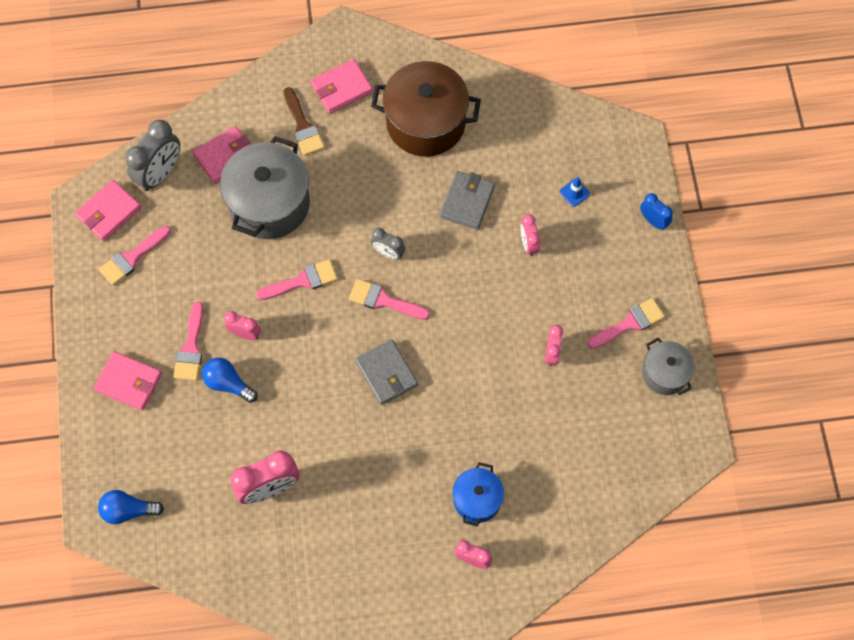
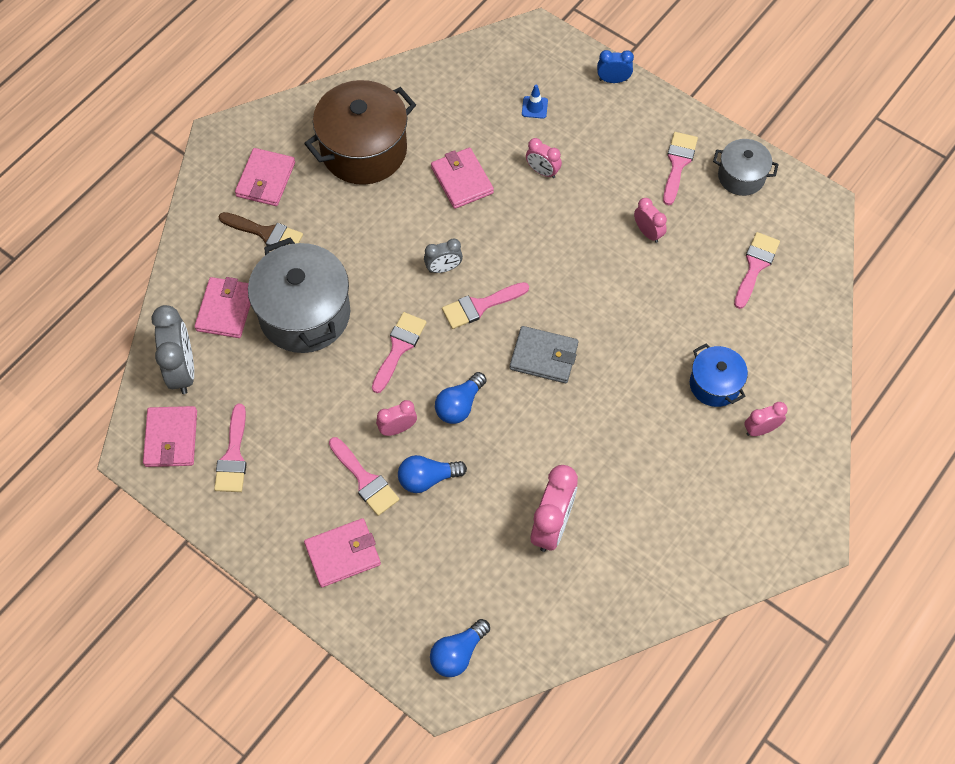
camera: 45 degrees left, 5 degrees down
(298, 355) = (459, 405): none -> blue light bulb
(467, 202) = (462, 180): grey wallet -> pink wallet
(600, 446) = (755, 266): none -> pink brush

